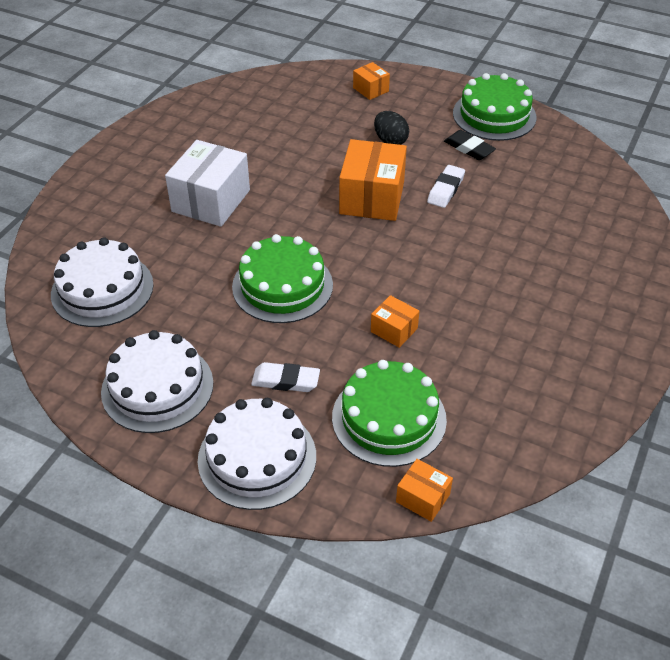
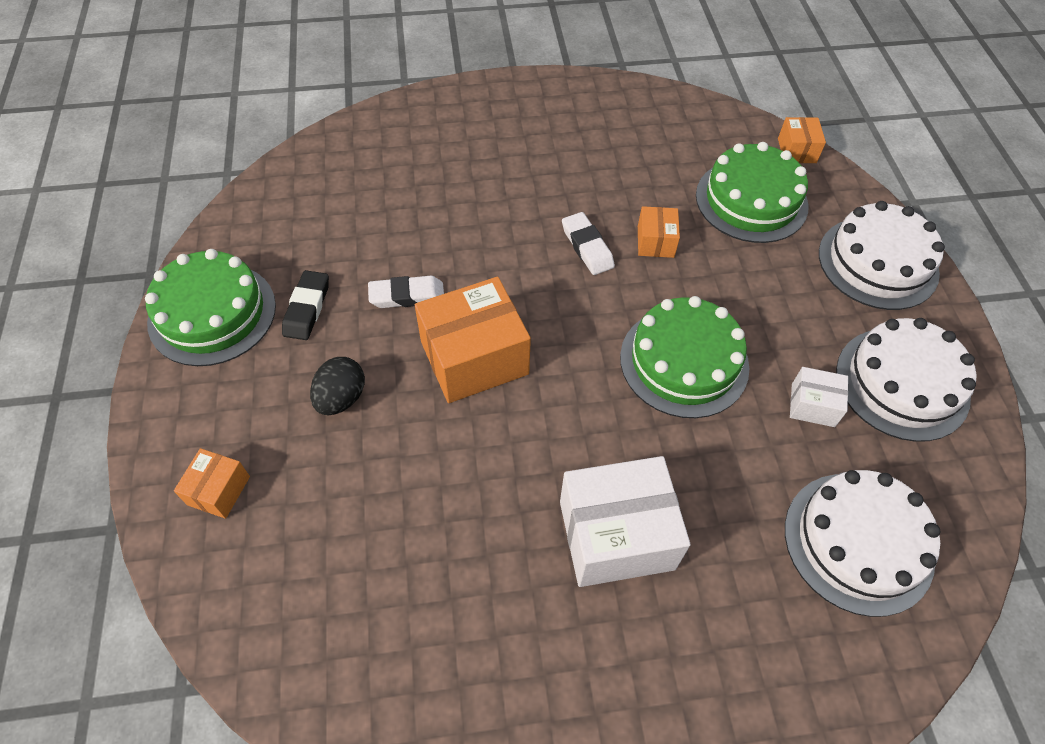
camera: 125 degrees left, 10 degrees up
(192, 328) = (813, 405): none -> white box
(285, 381) = (789, 288): white eraser -> white eraser (587, 247)

